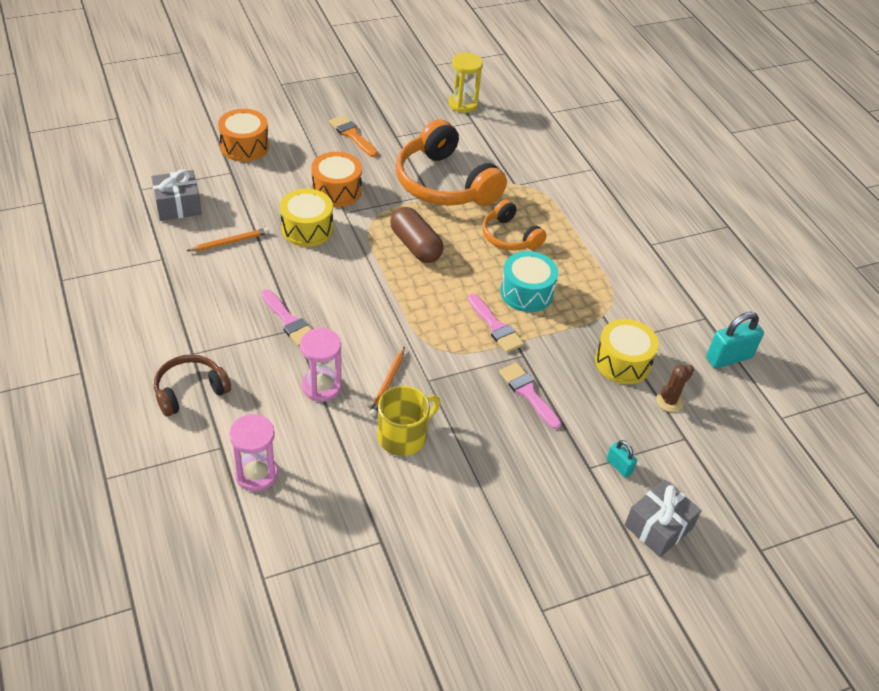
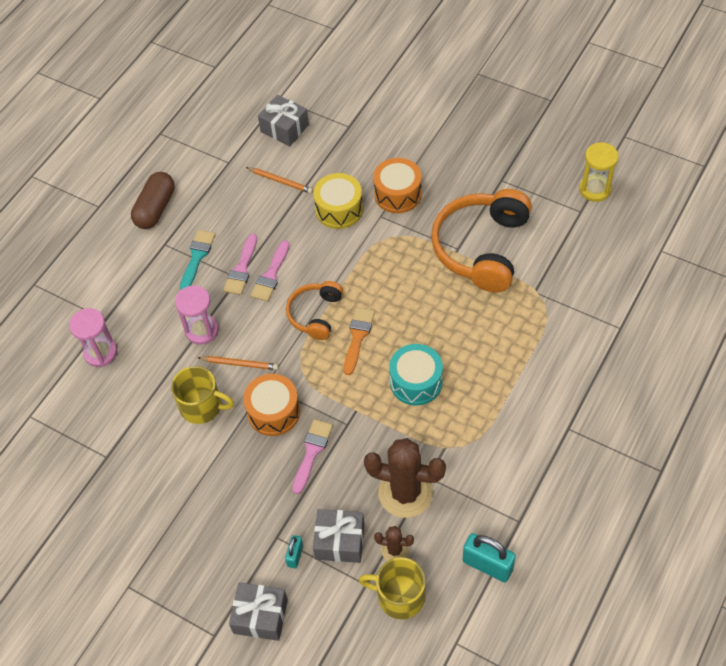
camera: 60 degrees right, 10 degrees up
(190, 391) = (133, 268): brown headphones -> none
(237, 341) = (197, 257): none -> turquoise brush
(244, 146) = (383, 111): orange drum -> orange drum (273, 412)
(352, 135) = (470, 155): orange brush -> orange brush (358, 337)
(388, 383) = (240, 364): orange pencil -> orange pencil turned 150 degrees counterclockwise
(415, 246) = (391, 281): brown capsule -> brown capsule (155, 208)
(496, 327) = (358, 387): pink brush -> pink brush (271, 275)
(509, 237) = (467, 329): orange headphones -> orange headphones (315, 314)
(622, 362) = (405, 493): yellow drum -> brown cactus
(631, 429) = (340, 541): none -> grey gift
(714, 425) = (399, 596): none -> yellow mug

